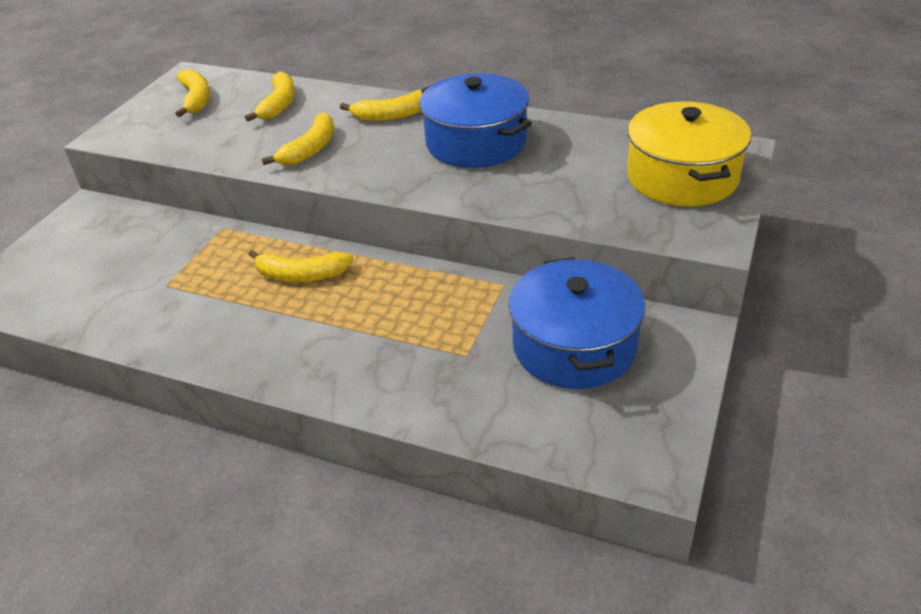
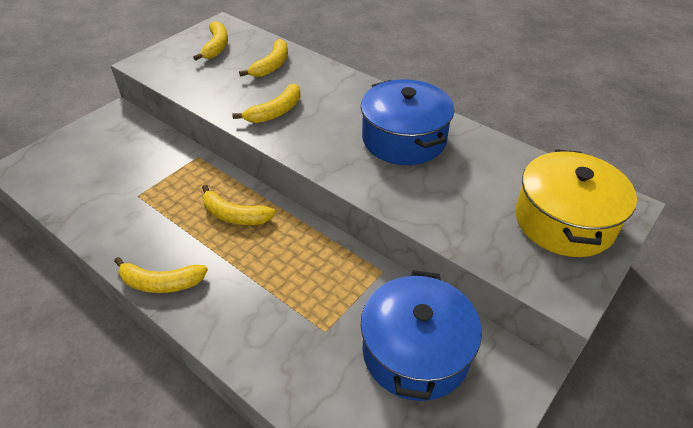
camera: 15 degrees right, 5 degrees up
(393, 115) = (350, 96): yellow banana -> yellow banana (161, 283)

